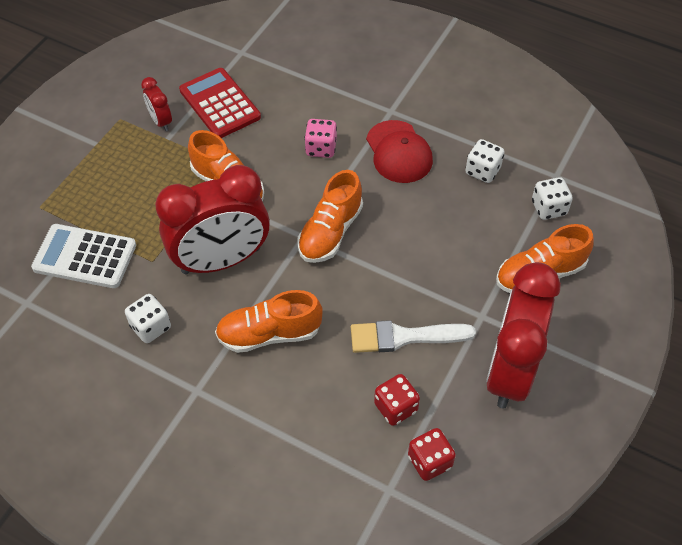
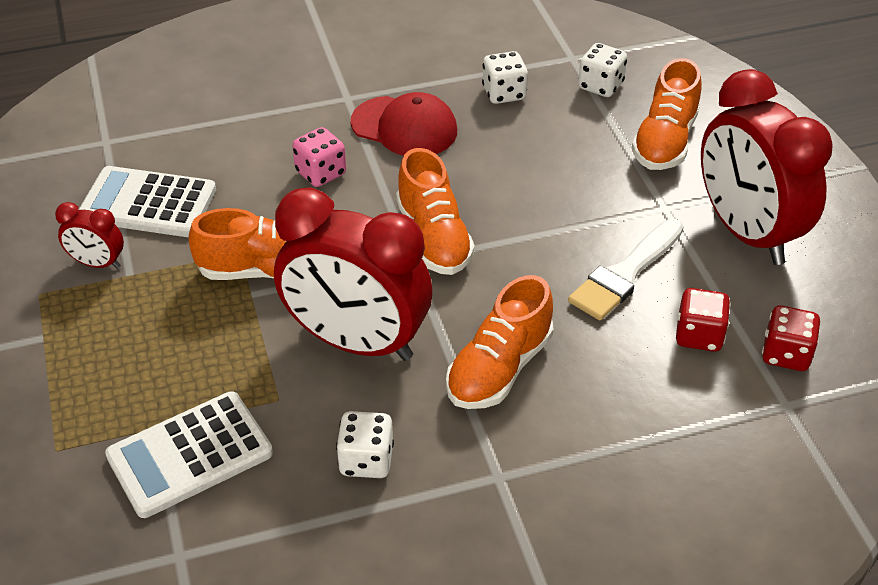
camera: 45 degrees left, 10 degrees down
(220, 104) = (148, 203): red calculator -> white calculator
(221, 260) = (356, 342): red clock -> red clock turned 90 degrees clockwise

